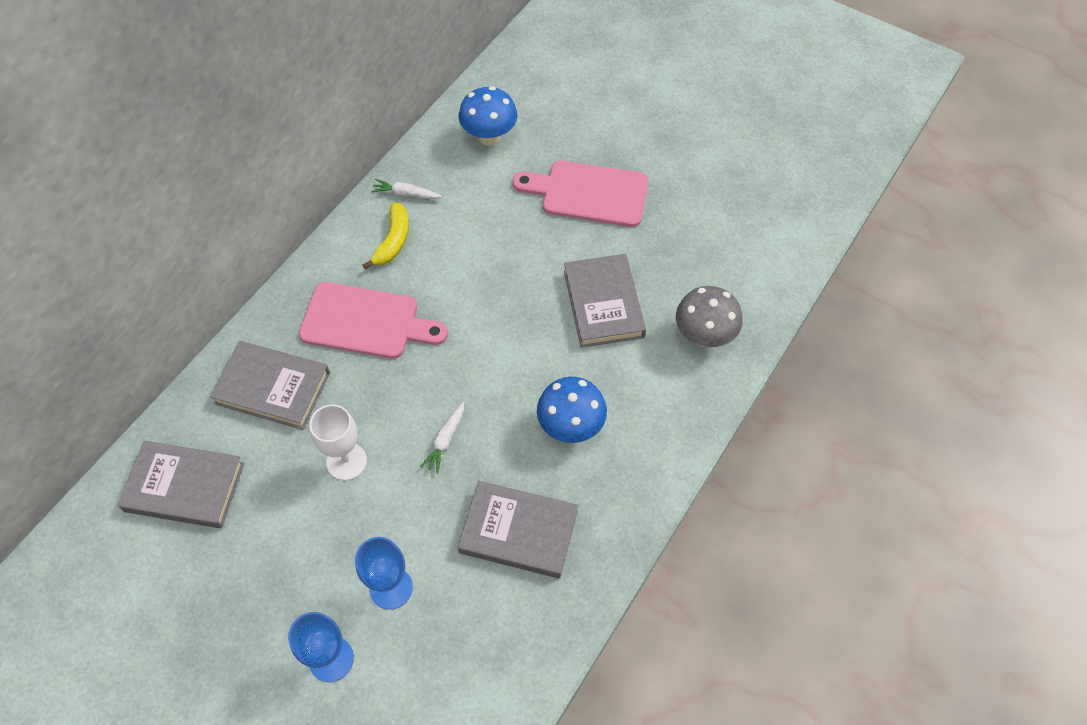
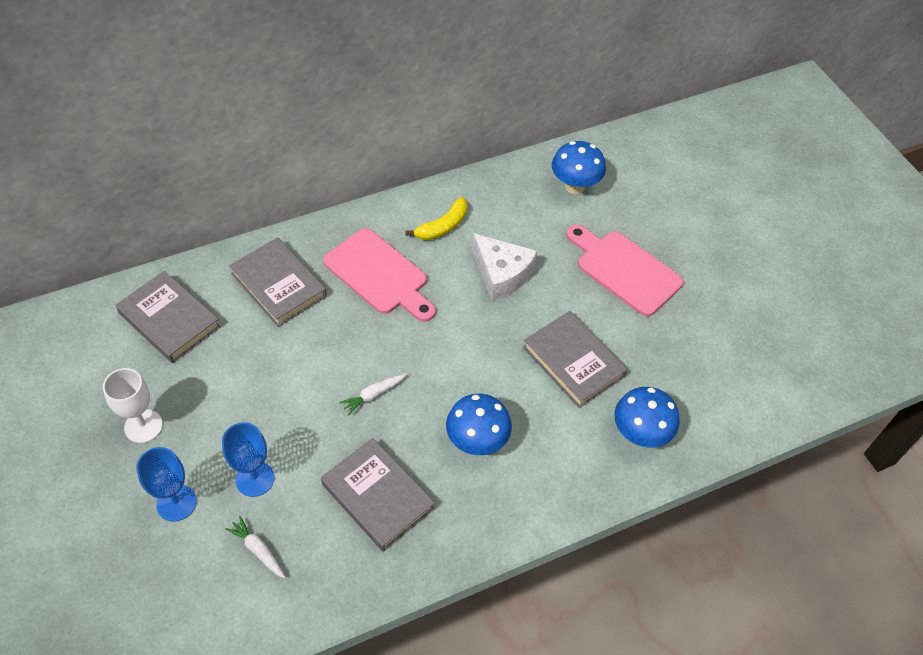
camera: 30 degrees right, 5 degrees down
(346, 461) = (291, 368): white goblet -> white goblet (143, 426)
(406, 194) = (478, 197): white carrot -> white carrot (258, 550)
(482, 257) = (501, 274): none -> white cheese
(603, 304) = (573, 362): grey book -> grey book turned 60 degrees counterclockwise
(704, 336) = (640, 434): grey mushroom -> blue mushroom

